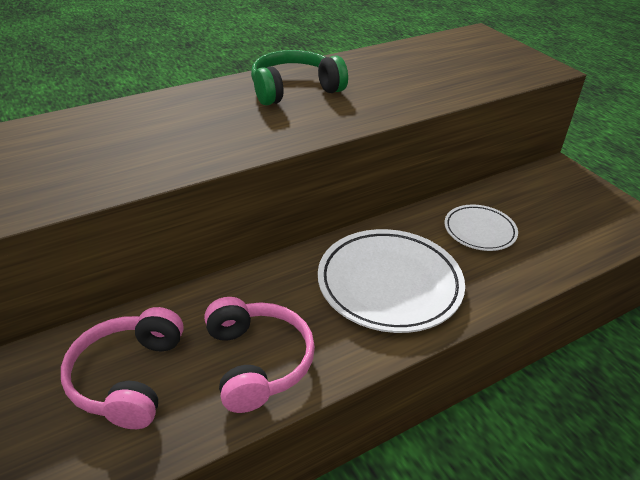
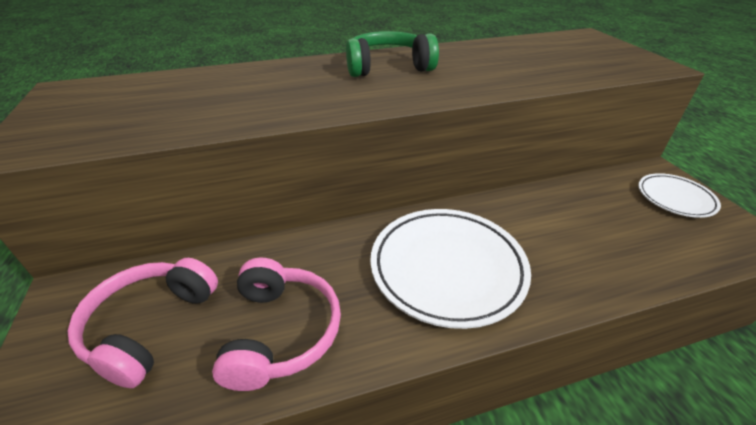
camera: 15 degrees right, 0 degrees up
(479, 231) = (559, 224): white plate -> white plate (675, 198)

